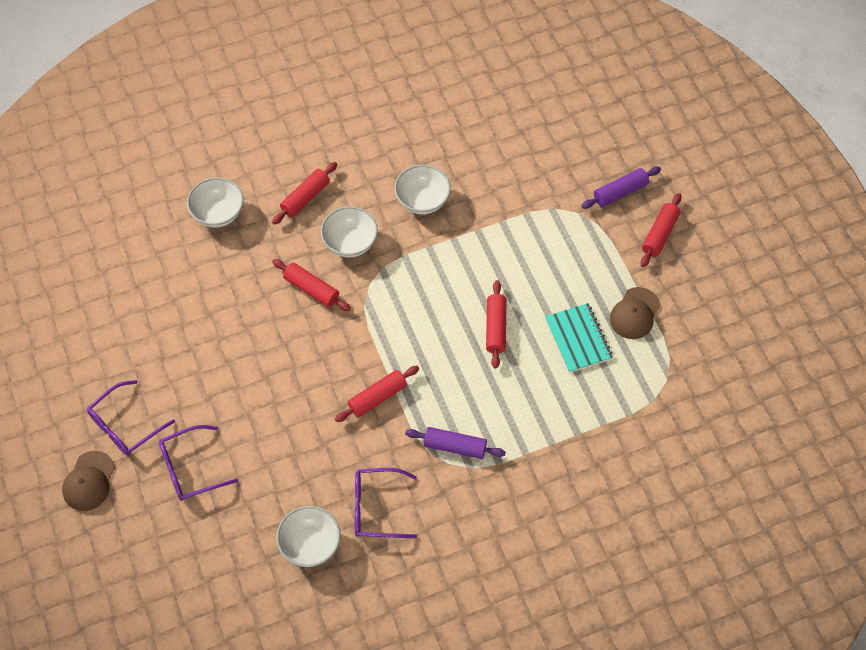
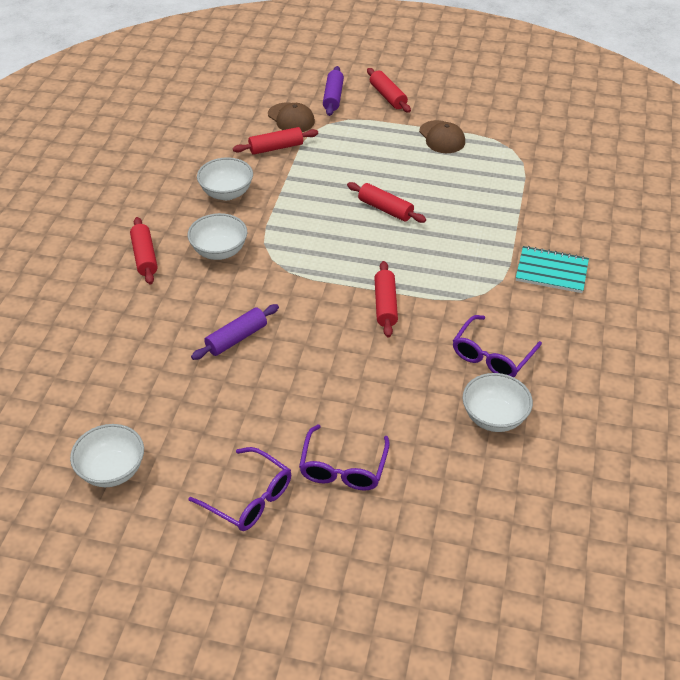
camera: 55 degrees left, 15 degrees down
(89, 481) = (285, 560): brown cap -> brown cap (291, 118)
(125, 425) = (249, 498): purple glasses -> purple glasses turned 45 degrees counterclockwise
(218, 213) = (94, 319): white bowl -> white bowl (112, 470)
(311, 289) = (239, 295): red rolling pin -> red rolling pin (276, 148)
(455, 446) = (473, 281): purple rolling pin -> purple rolling pin (236, 338)
(578, 339) = (437, 173): turquoise notebook -> turquoise notebook (551, 271)

